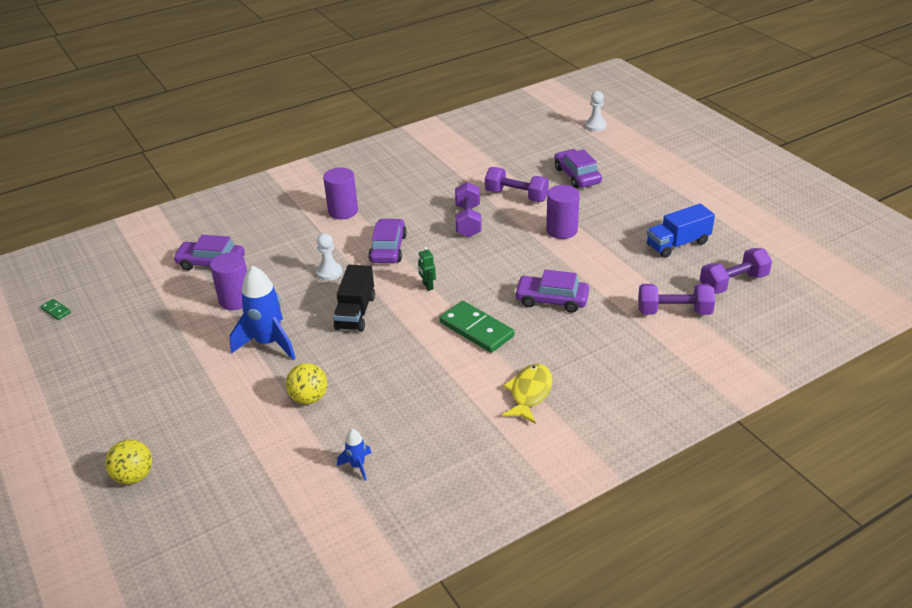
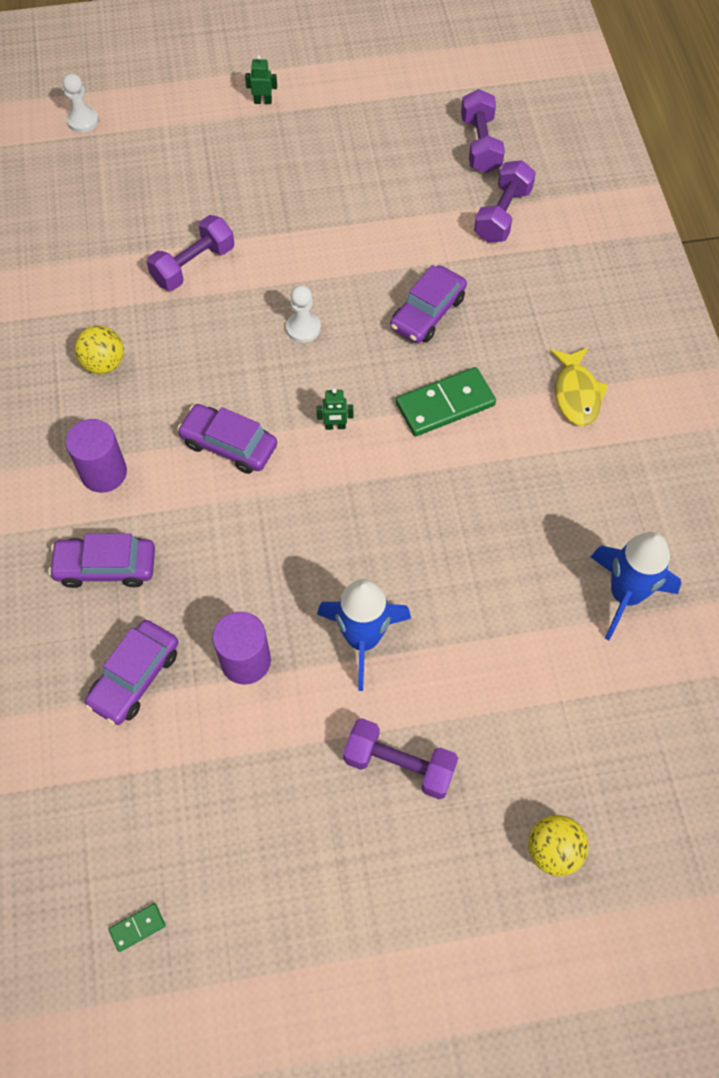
camera: 70 degrees left, 25 degrees up
(309, 398) = (491, 617): yellow ball -> yellow ball (104, 363)
(329, 272) = (244, 529): white pawn -> white pawn (303, 328)
(355, 312) = (349, 522): black truck -> none
(357, 466) = (625, 595): blue rocket -> blue rocket, size x2.10
(468, 221) = (219, 336): purple dumbbell -> purple dumbbell (399, 765)
(529, 393) = (576, 394): yellow fish -> yellow fish turned 135 degrees counterclockwise
(561, 230) = (297, 249): purple cylinder -> none
(577, 176) = (188, 187): purple car -> purple car (106, 566)
(676, 181) = (263, 101): none -> green robot
(678, 244) = (387, 157): blue truck -> none

